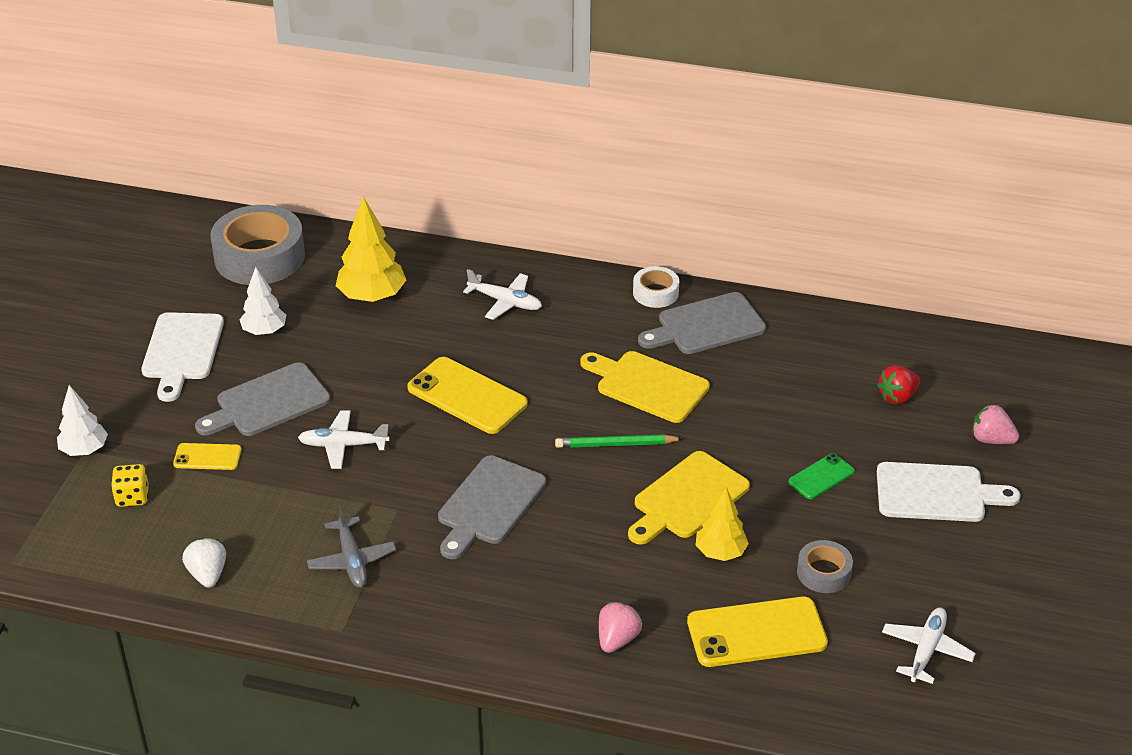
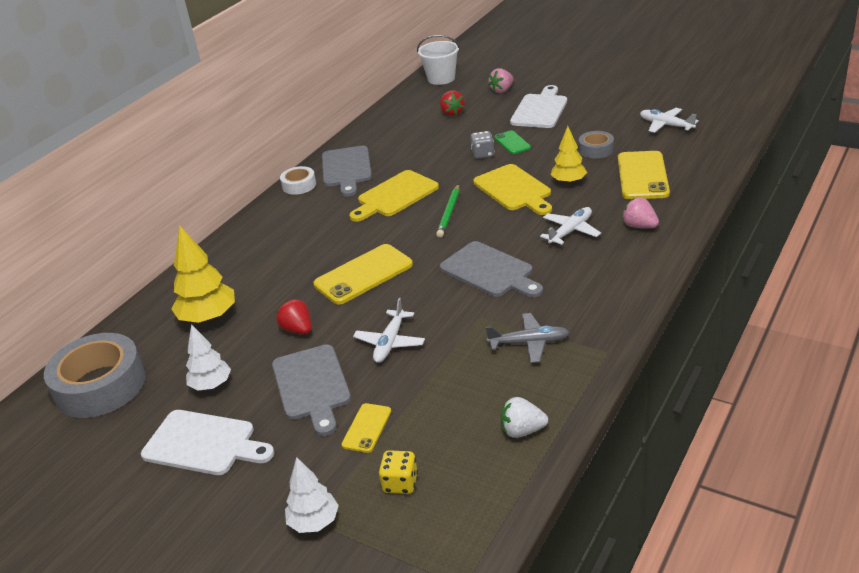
camera: 70 degrees left, 5 degrees down
(358, 368) = (298, 330): none -> red strawberry
(505, 302) = (263, 250): white plane -> white plane (570, 231)
(778, 451) = (483, 154): none -> grey dice
(1010, 363) = (441, 78): none -> white bucket

